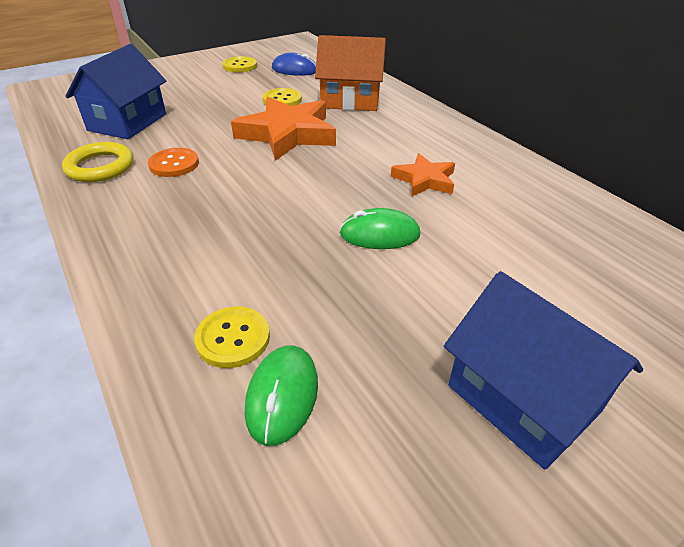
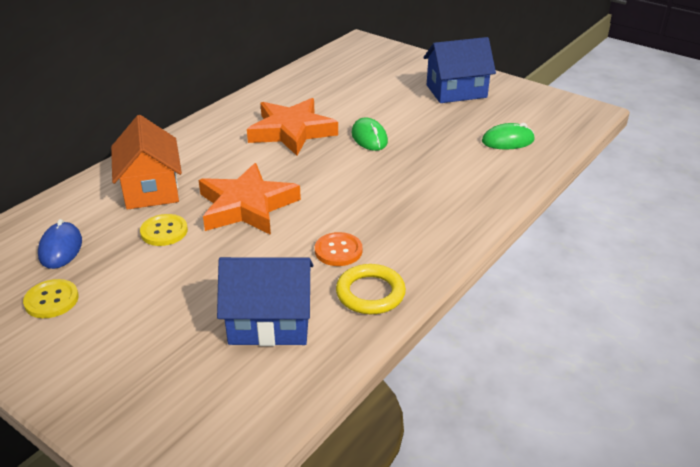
camera: 110 degrees left, 5 degrees down
(233, 338) = (490, 162): yellow button -> none
(424, 180) = (291, 131): orange star -> orange star, size x1.79
(522, 398) = (456, 91): blue house -> blue house turned 45 degrees clockwise

